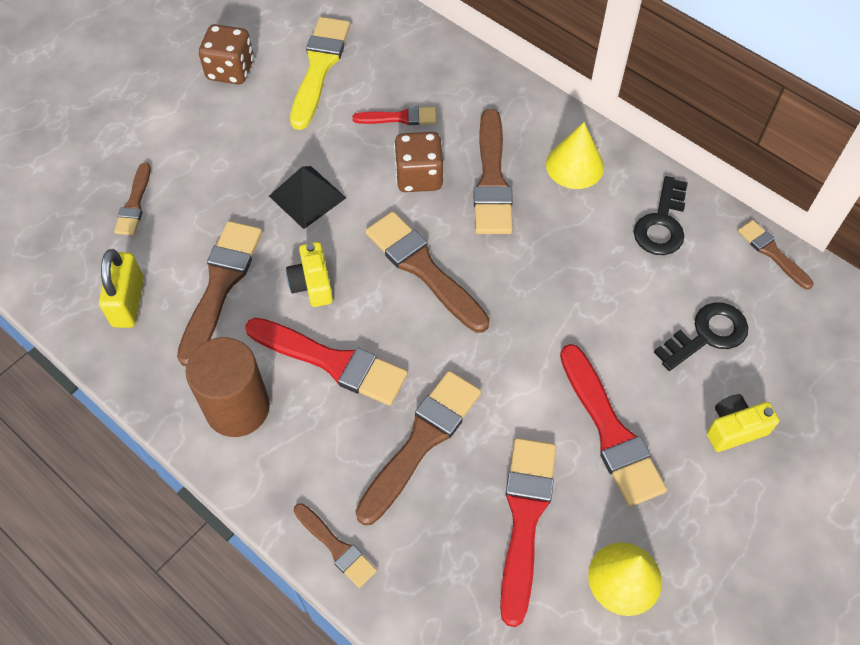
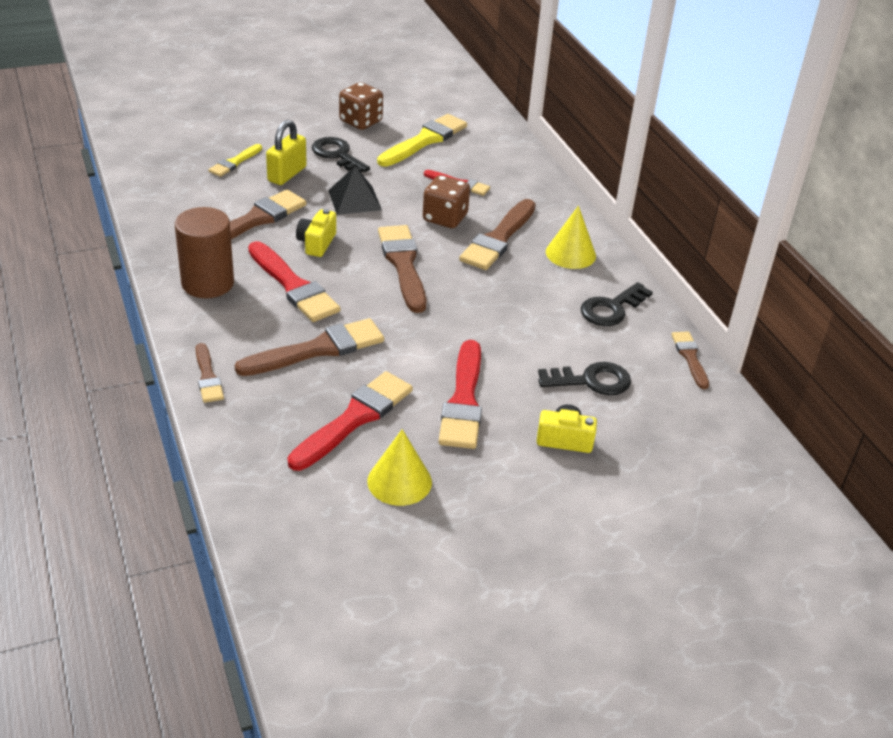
camera: 25 degrees right, 20 degrees down
(128, 302) = (186, 206): yellow padlock -> yellow padlock (287, 174)
(134, 204) = (234, 162): brown brush -> yellow brush
(241, 136) = (337, 155): none -> black key

